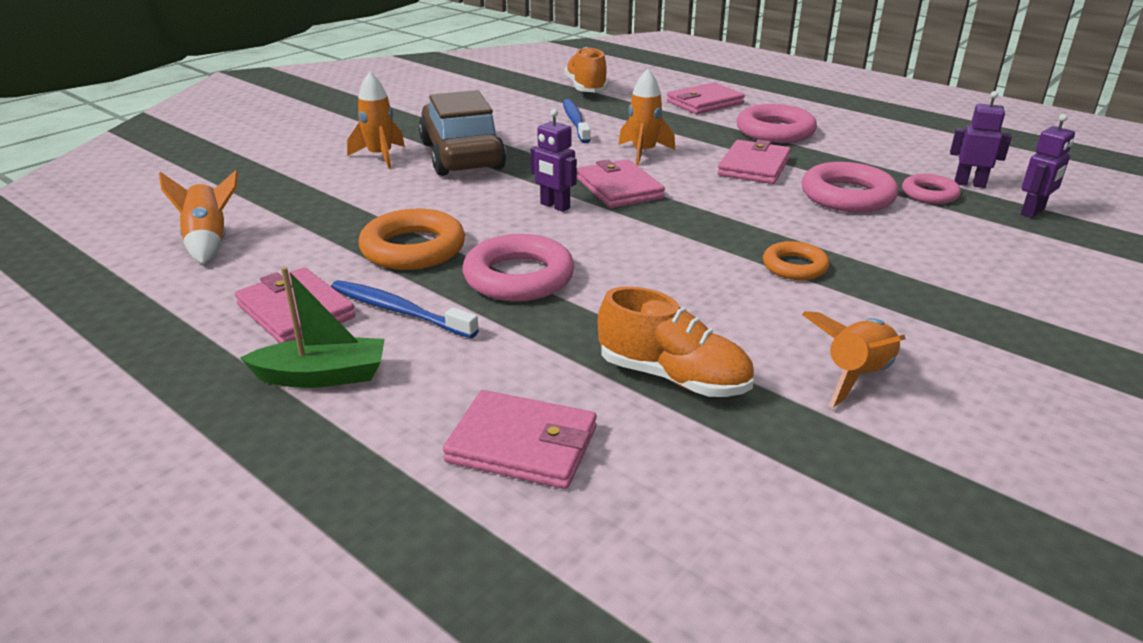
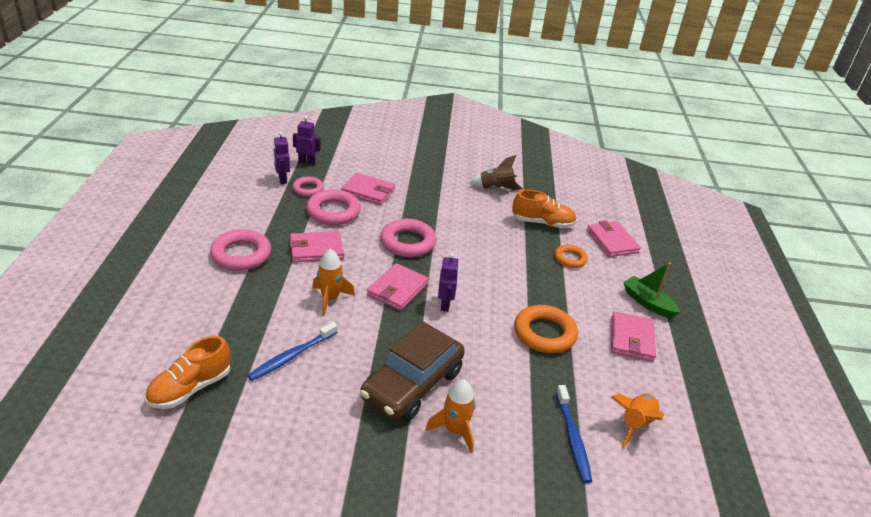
camera: 130 degrees left, 5 degrees up
(399, 311) = (591, 307): blue toothbrush -> blue toothbrush (572, 438)
(519, 277) = (526, 285): pink ring -> pink ring (408, 242)
(673, 377) = (542, 223): orange shoe -> orange shoe turned 105 degrees clockwise
(704, 103) = (192, 302): pink wallet -> pink wallet (368, 191)
(794, 266) = (430, 213): orange ring -> orange ring (570, 259)
(856, 376) = (495, 188): orange rocket -> brown rocket

